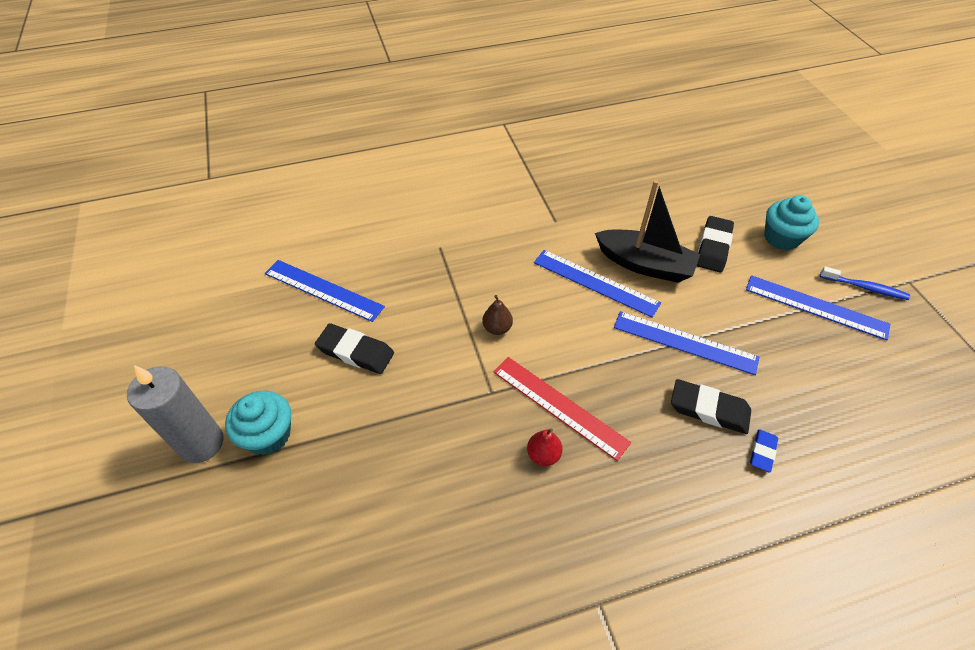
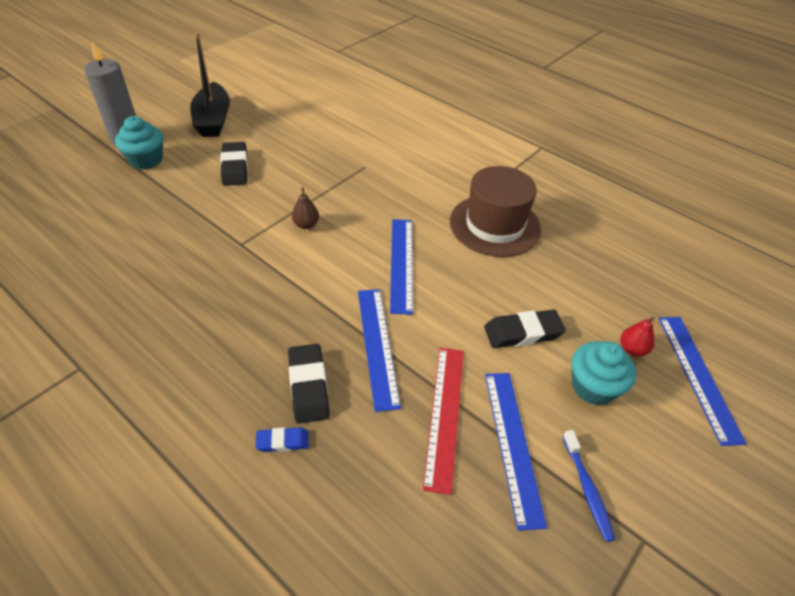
camera: 55 degrees right, 5 degrees down
(323, 290) = (279, 133): blue ruler -> blue ruler (698, 376)
(543, 455) = (198, 292): red pear -> red pear (632, 349)
(559, 406) = (251, 285): red ruler -> red ruler (445, 414)
(584, 202) = (494, 225): none -> brown hat
(644, 264) = (452, 289): black boat -> black boat (213, 120)

